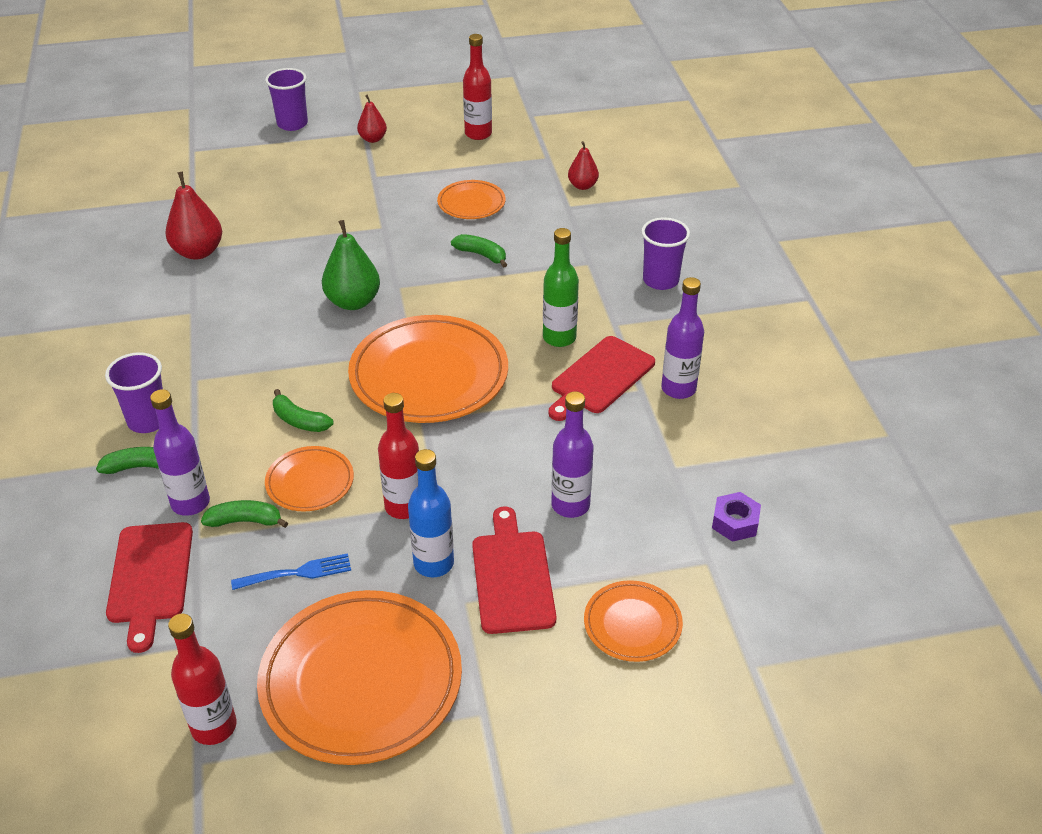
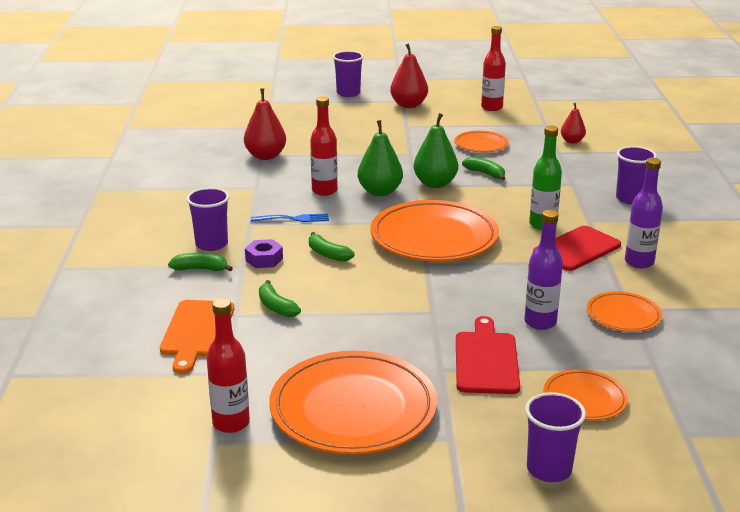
camera: 10 degrees right, 15 degrees down
(150, 577) = (197, 332): red cutting board -> orange cutting board
(190, 503) = (235, 293): purple bottle -> none
(245, 521) = (276, 307): green banana -> green banana turned 135 degrees counterclockwise
(297, 573) = (312, 340): blue fork -> blue fork (293, 219)
(310, 482) = (330, 289): orange plate -> orange plate (623, 315)
(373, 139) = (408, 105): red pear -> red pear, size x1.66
(404, 506) = (403, 310): red bottle -> red bottle (324, 191)
(421, 280) = (435, 184): none -> green pear
(433, 563) = (422, 346): blue bottle -> none
(601, 743) = (549, 469): none -> purple cup
(735, 522) = (680, 346): purple nut -> purple nut (264, 259)

